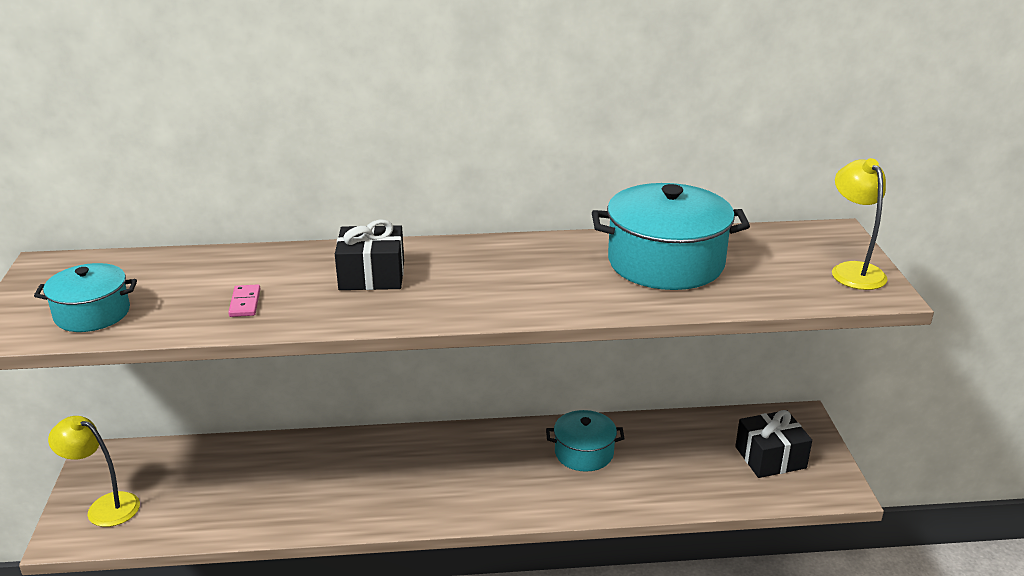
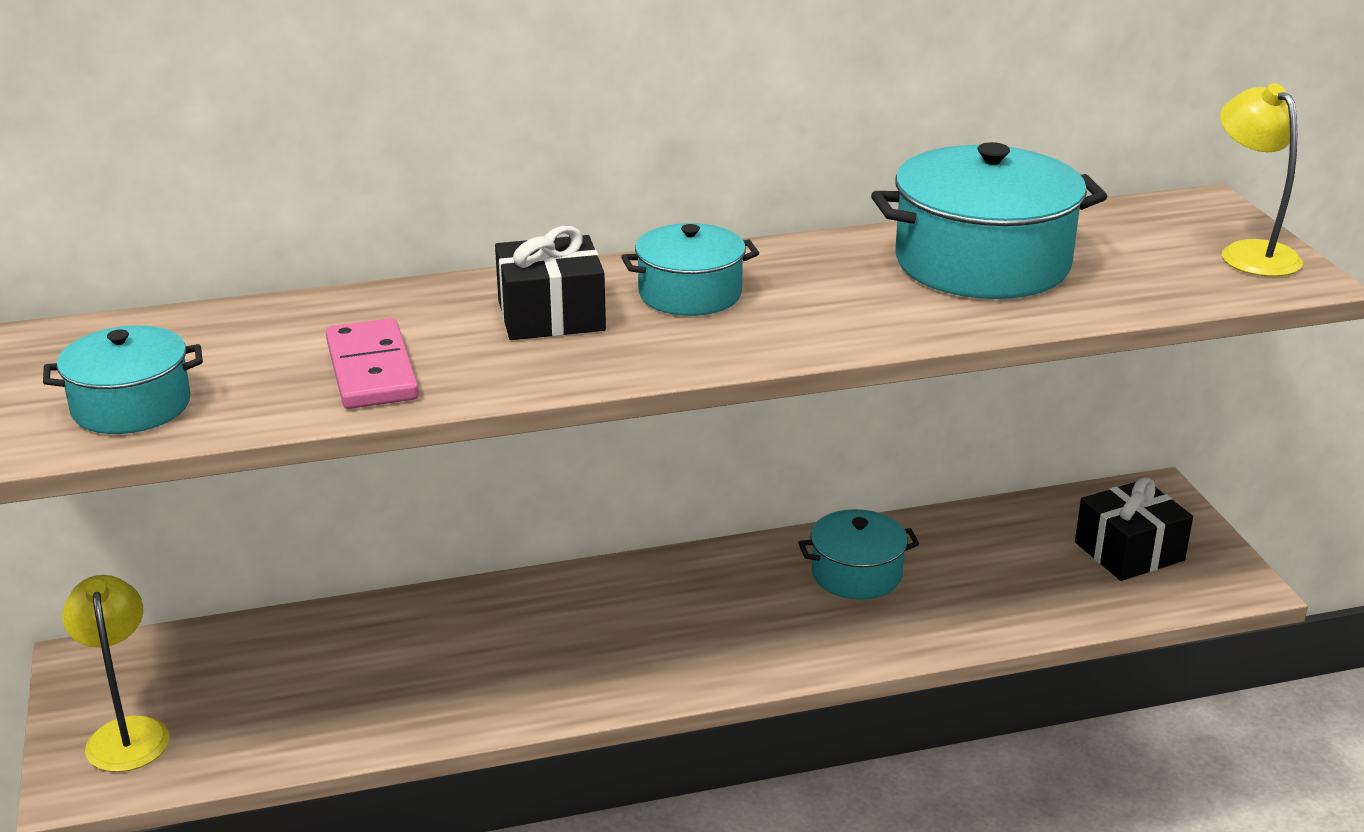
camera: 10 degrees left, 0 degrees up
(105, 506) = (127, 733): yellow lamp -> yellow lamp turned 60 degrees clockwise
(245, 303) = (371, 370): pink domino -> pink domino, size x1.81
(465, 268) = (690, 294): none -> turquoise pot

